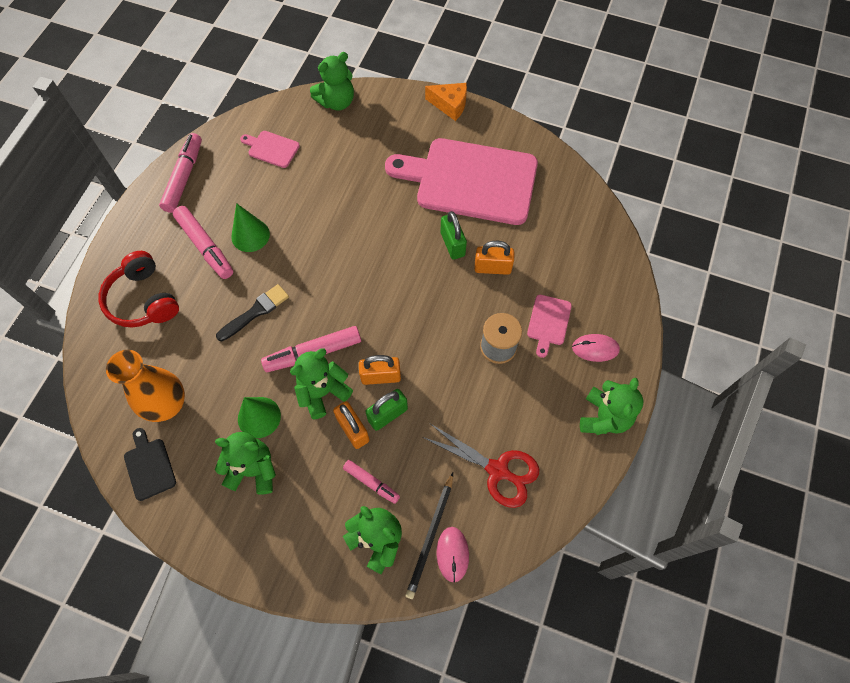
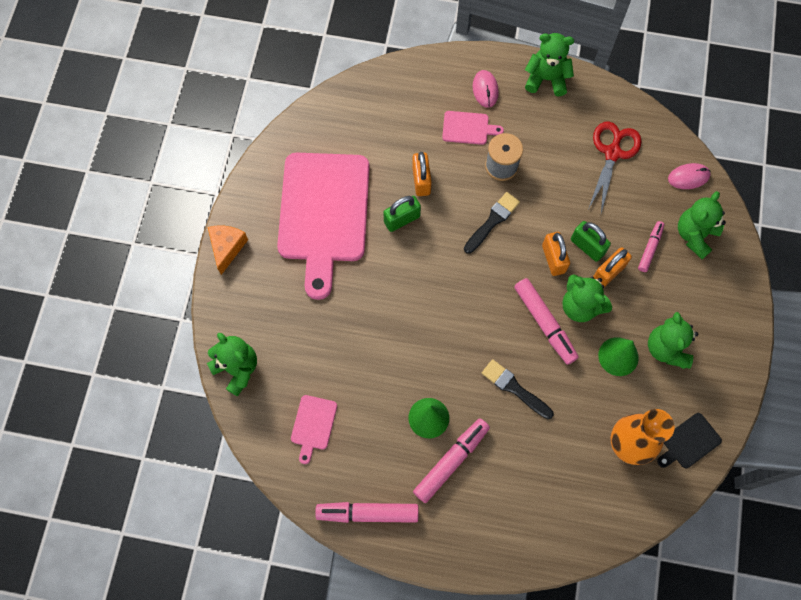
camera: 100 degrees left, 5 degrees up
(143, 299) = (526, 506): red headphones -> none
(430, 536) = (680, 195): black pencil -> none
(435, 325) = (492, 221): none -> black brush

